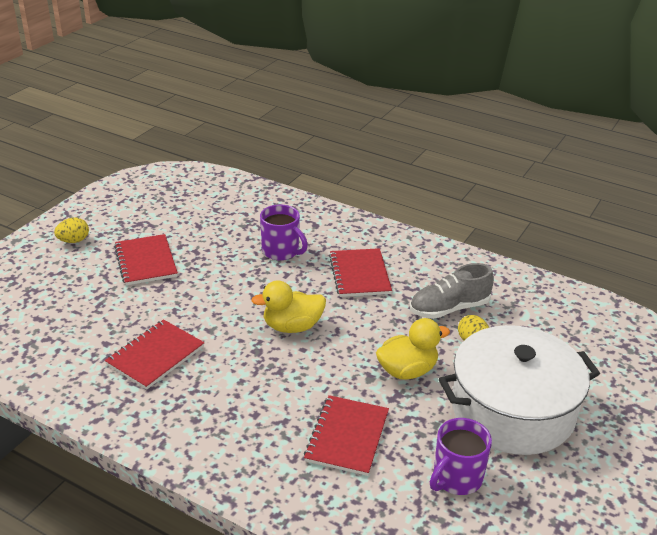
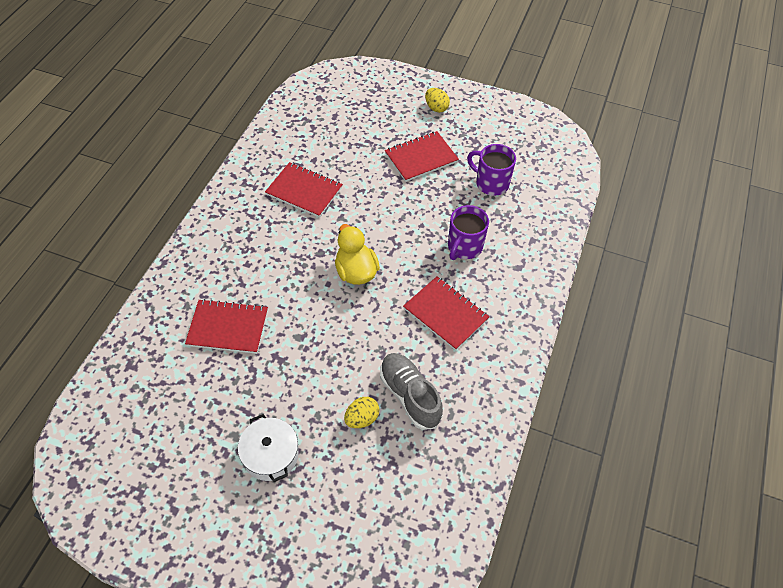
camera: 80 degrees right, 20 degrees up
(360, 274) = (445, 314): red notebook -> red notebook turned 60 degrees clockwise
(407, 371) = (312, 365): yellow duck -> none
(456, 478) = (186, 409): purple mug -> purple mug (491, 183)
(512, 410) = (270, 455): white pot -> white pot, size x0.48

